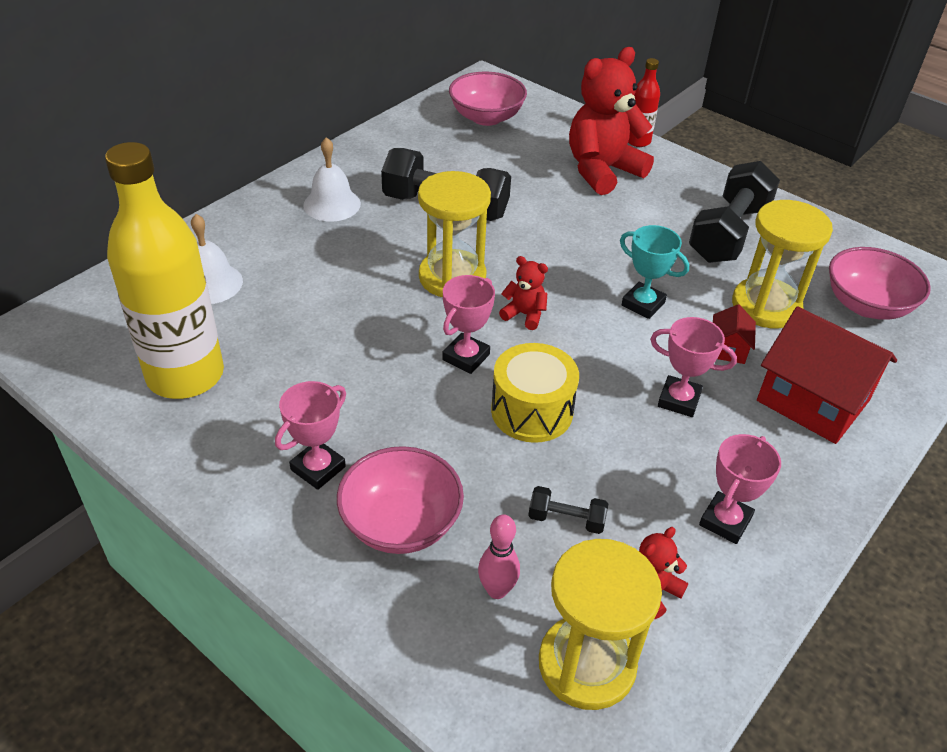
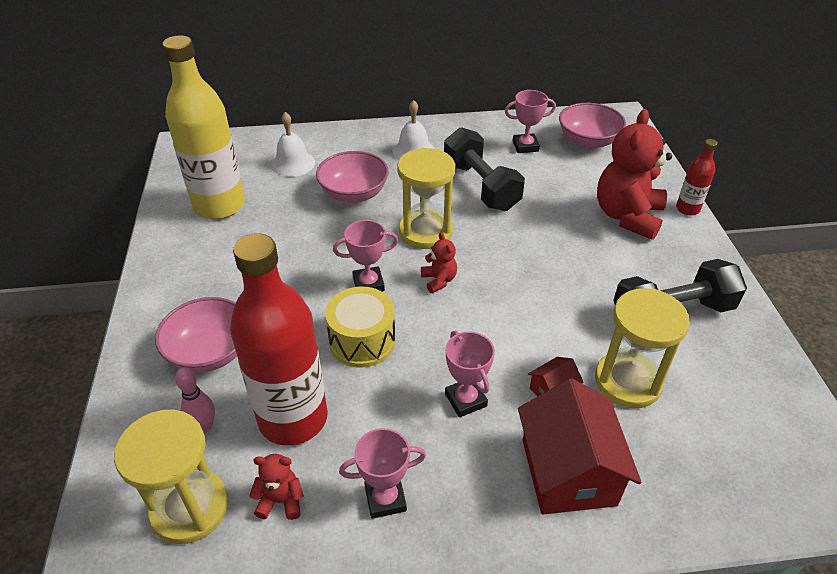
camera: 45 degrees right, 0 degrees up
(318, 468) = (212, 294): pink trophy -> pink trophy (525, 146)
(566, 519) = (293, 418): black dumbbell -> red bottle
(602, 171) = (627, 216): red teddy bear -> red teddy bear turned 75 degrees counterclockwise
(643, 304) = (530, 322): turquoise trophy -> none
(866, 305) = (724, 437): pink bowl -> pink bowl (354, 194)

